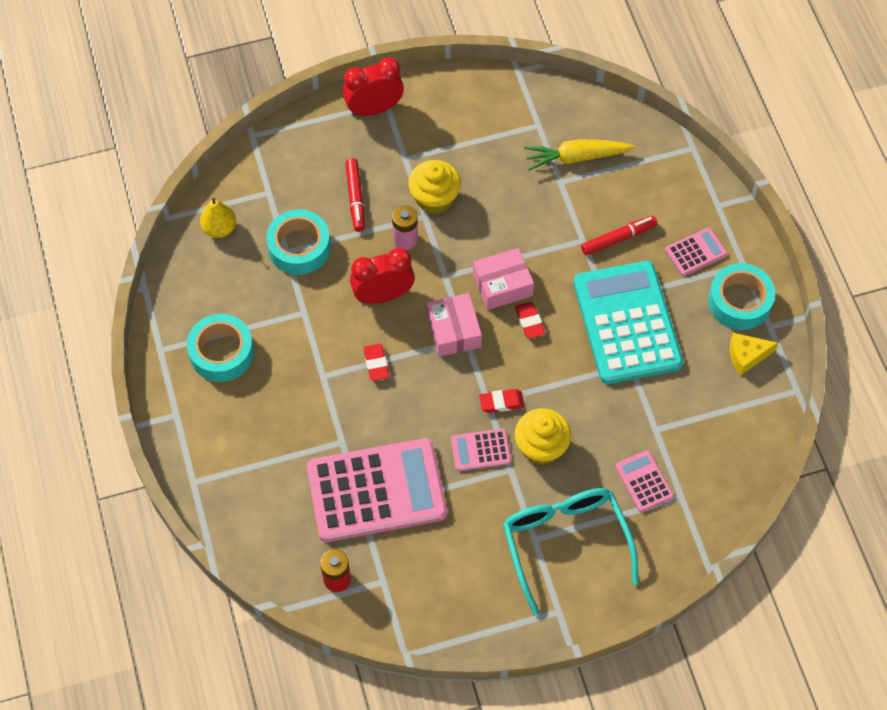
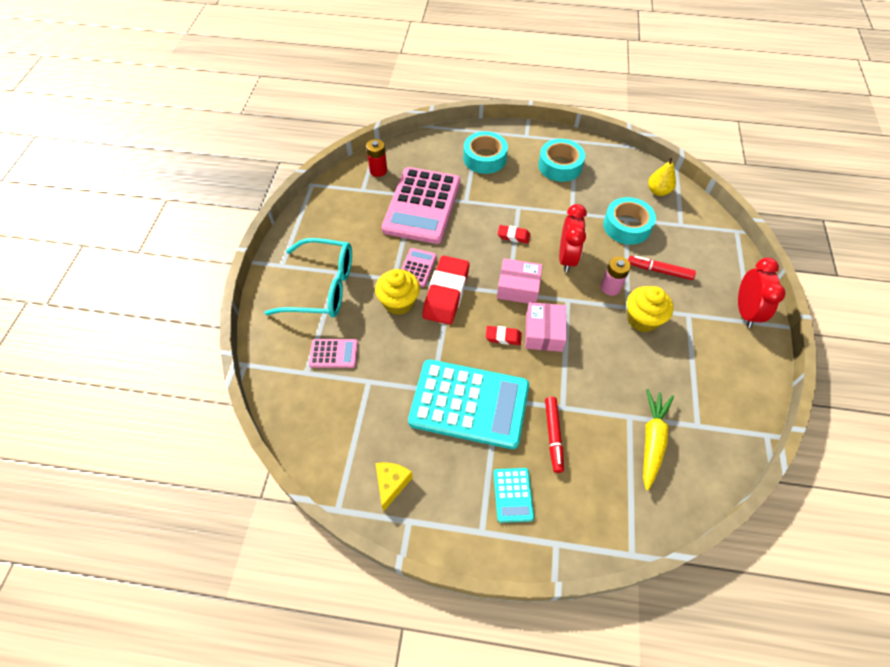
camera: 115 degrees right, 5 degrees down
(501, 402) = (446, 293): red eraser -> red eraser, size x2.09
(695, 252) = (513, 495): pink calculator -> turquoise calculator
(739, 301) = (446, 507): turquoise tape -> turquoise tape (484, 158)

